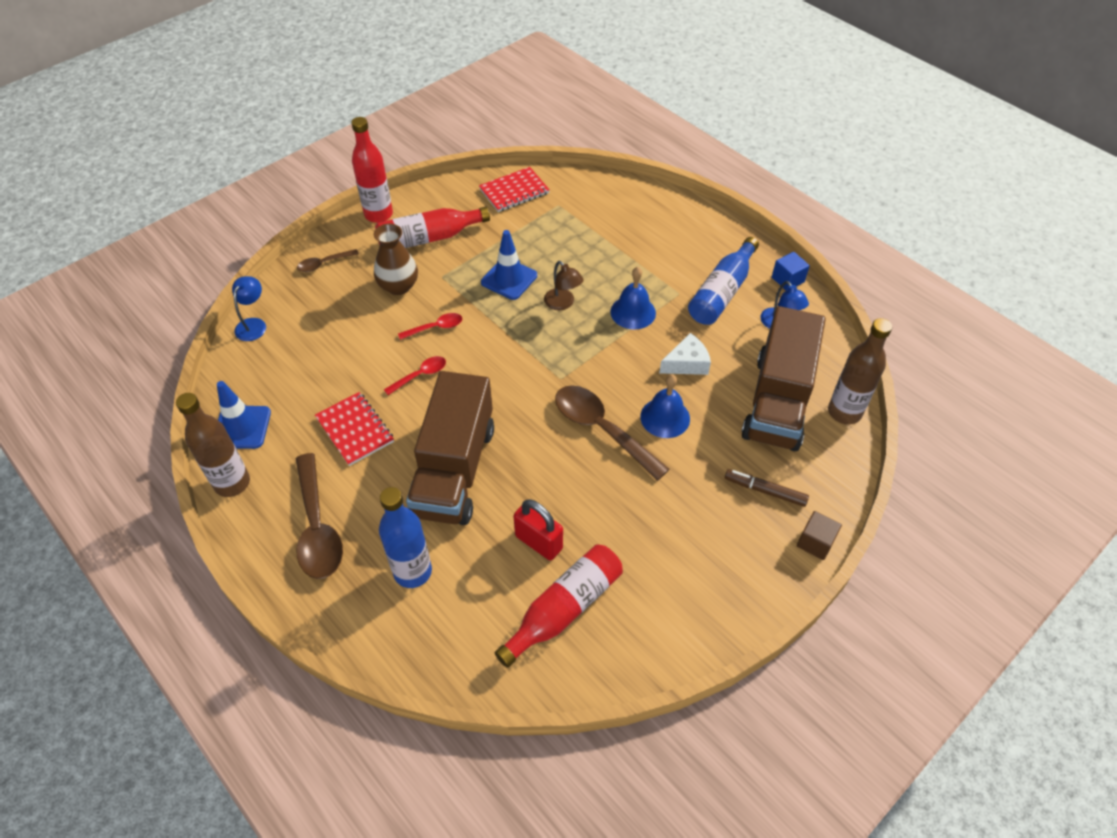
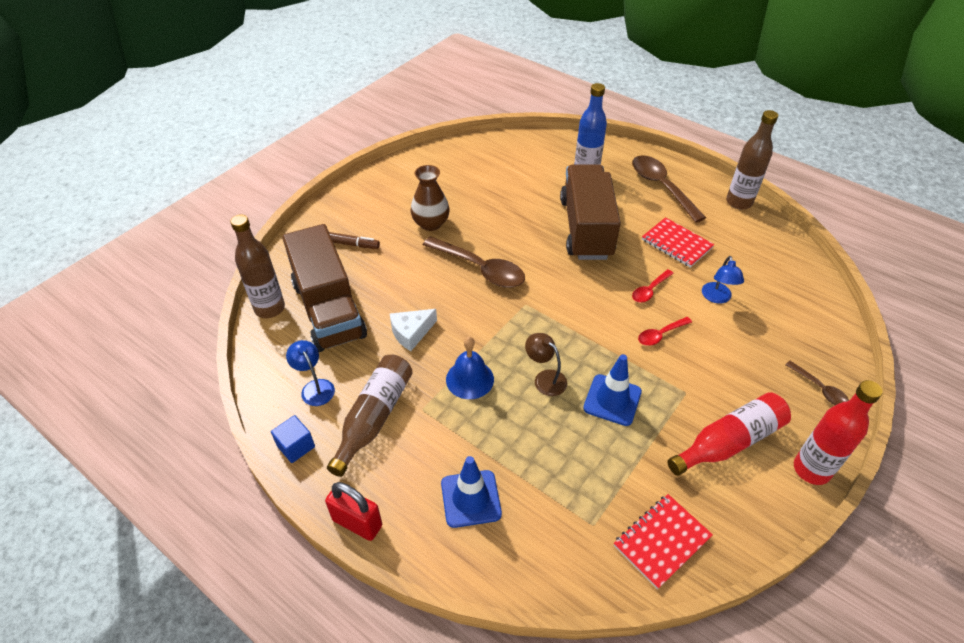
camera: 170 degrees right, 5 degrees down
(242, 427) = (764, 235): blue traffic cone -> blue traffic cone (471, 498)
(253, 324) = (830, 314): blue lamp -> blue lamp (717, 298)
(324, 264) = (820, 389): brown spoon -> brown spoon turned 90 degrees clockwise
(398, 286) = (723, 374): brown vase -> brown vase (431, 223)
(538, 542) = (509, 197): red padlock -> red padlock (357, 523)
(564, 609) = (484, 169): red bottle -> none
(665, 417) = (428, 284): blue bell -> none
(722, 292) = (374, 417): blue bottle -> brown bottle
(777, 401) = (328, 310): brown truck -> brown truck turned 150 degrees clockwise
(815, 542) = (316, 218): brown cube -> none

